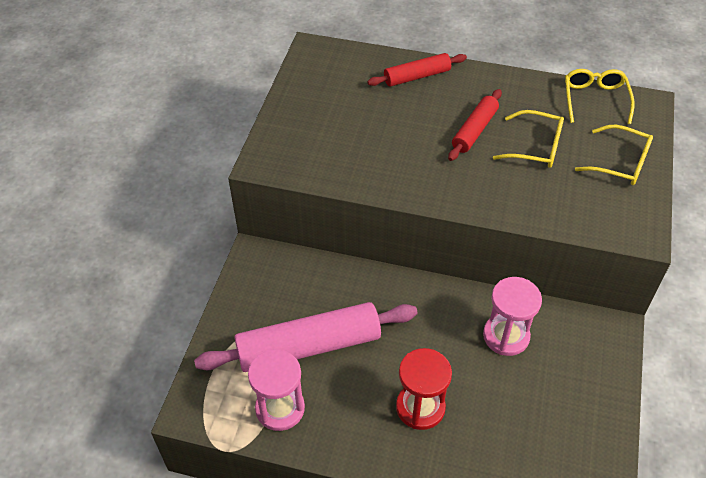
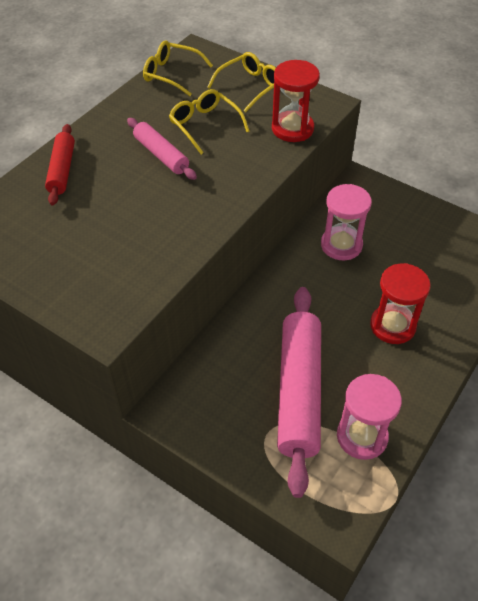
camera: 70 degrees left, 0 degrees up
(474, 130) = (161, 155): red rolling pin -> pink rolling pin
(535, 147) = (205, 125): yellow glasses -> yellow glasses turned 75 degrees counterclockwise
(577, 215) = (292, 129): none -> red hourglass

